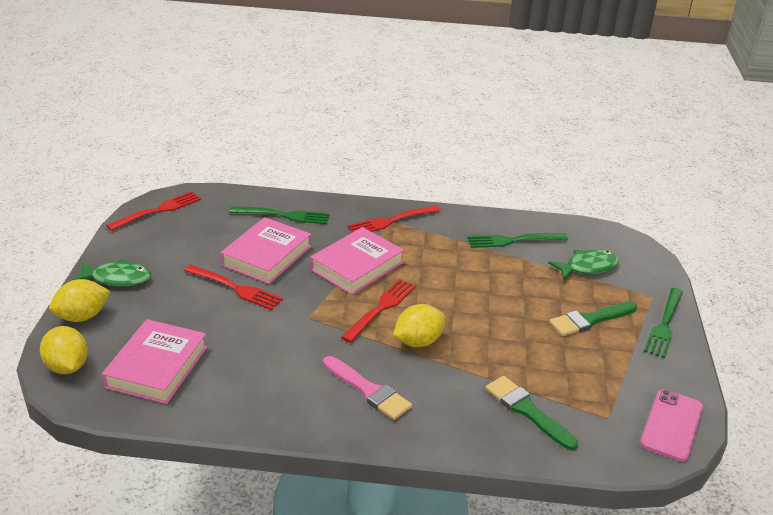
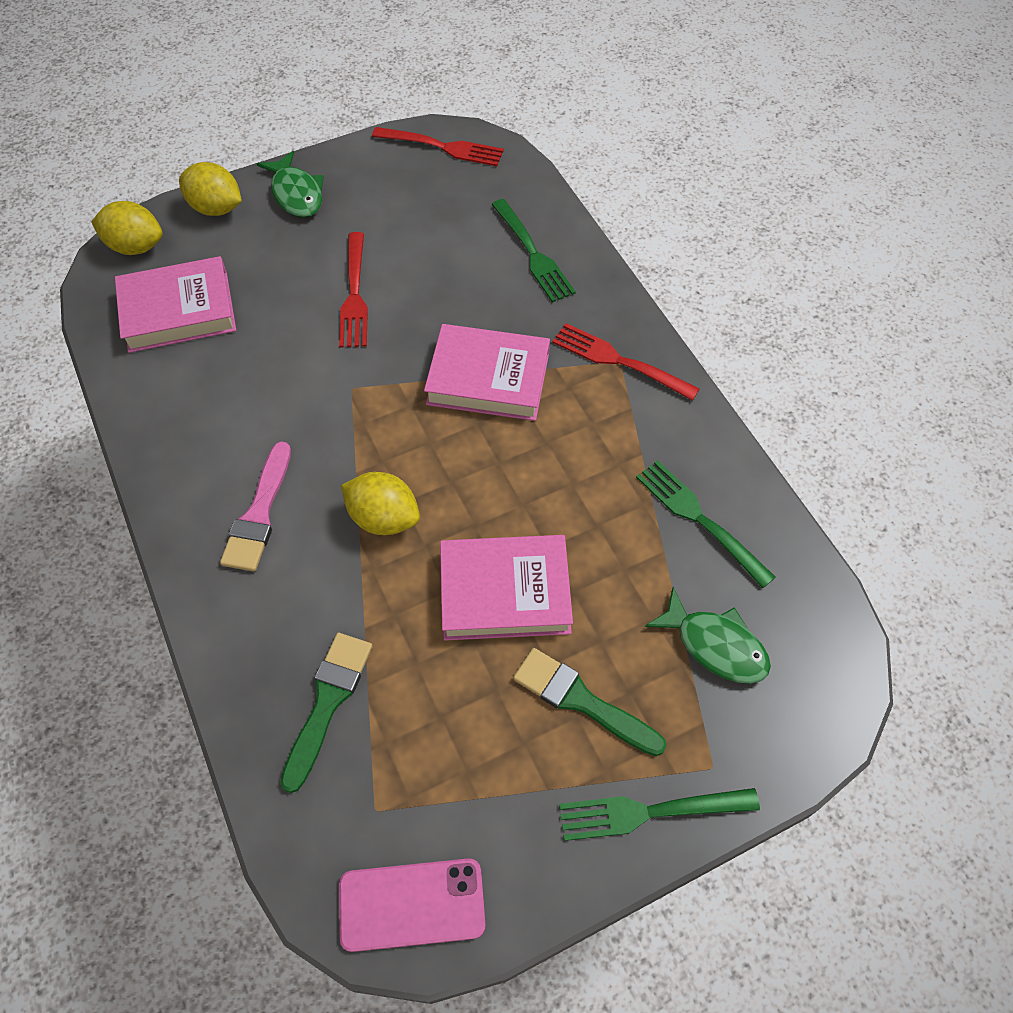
camera: 60 degrees right, 25 degrees up
(67, 366) = (136, 247): yellow lemon -> yellow lemon turned 75 degrees clockwise
(267, 256) = (437, 285): pink book -> pink book (505, 592)
(381, 308) = (421, 447): red fork -> none

